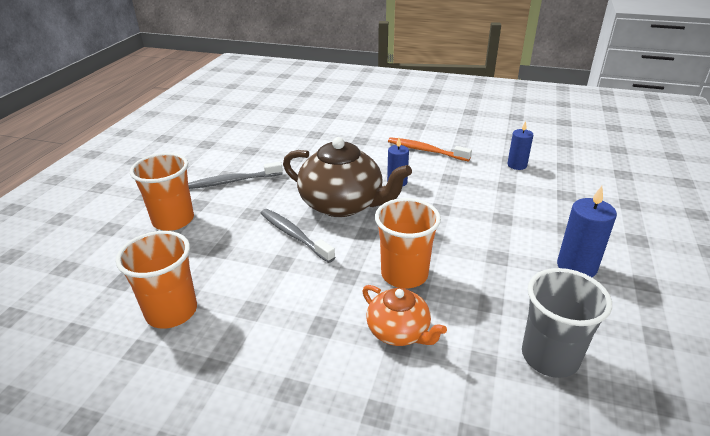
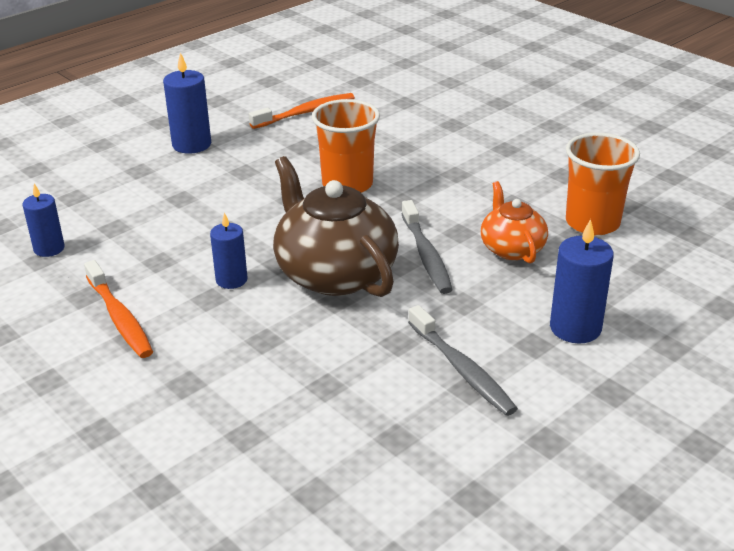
camera: 150 degrees left, 0 degrees up
(173, 220) = (575, 328): orange cup -> blue candle
(233, 181) = (462, 369): grey toothbrush -> grey toothbrush turned 45 degrees clockwise
(399, 331) = (396, 153): orange teapot -> orange teapot (511, 248)
(550, 357) = (305, 113): grey cup -> orange toothbrush

